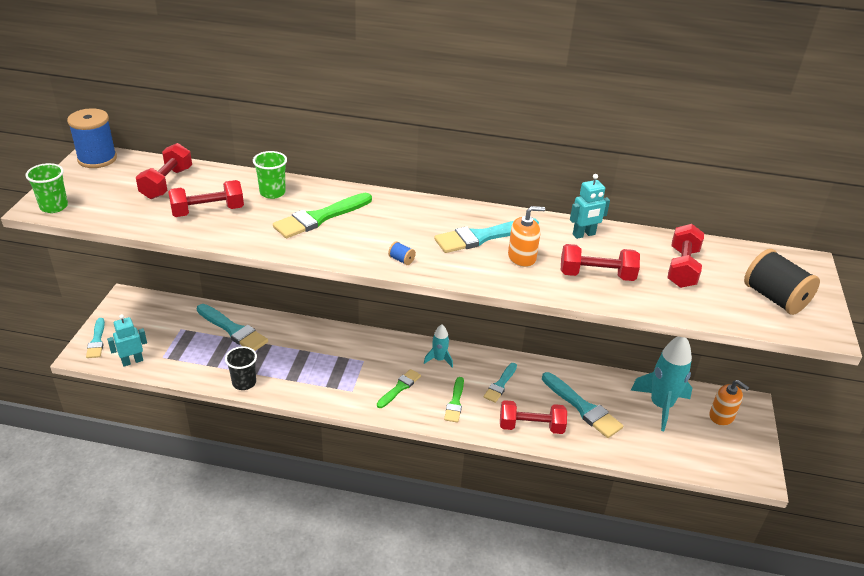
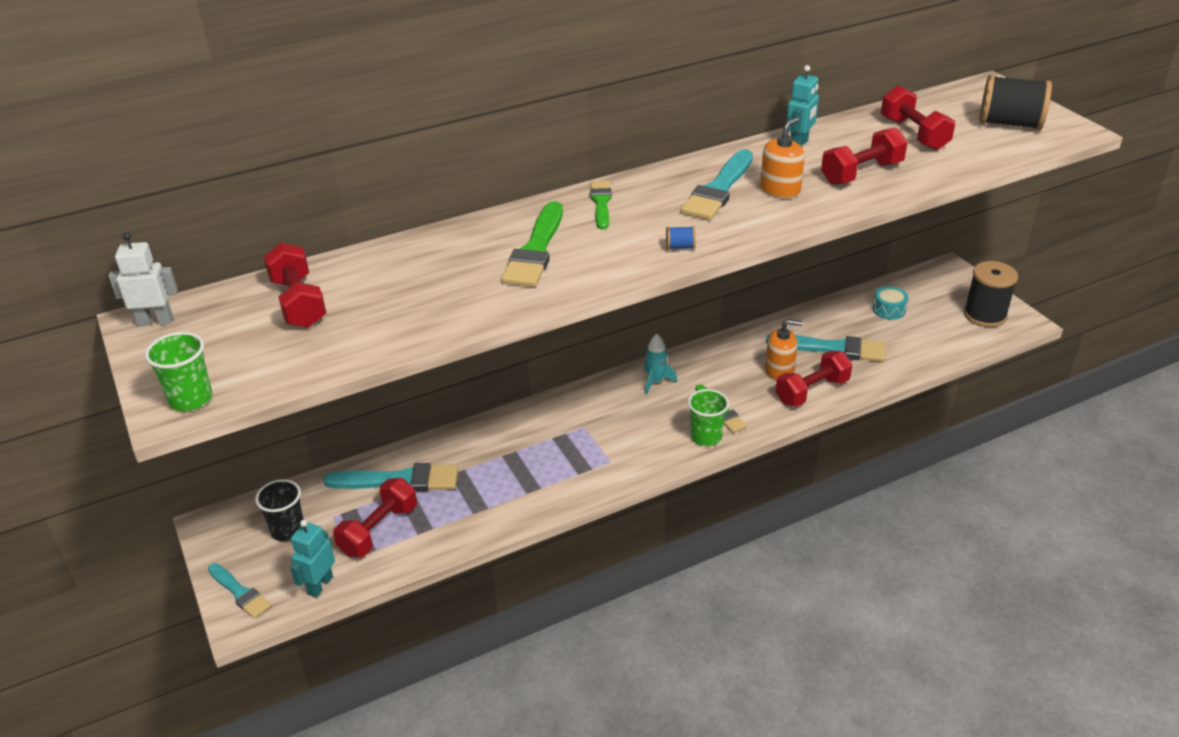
camera: 35 degrees left, 0 degrees up
(97, 159) = (155, 321): blue spool -> white robot
(208, 211) = (400, 305): red dumbbell -> red dumbbell (379, 530)
(244, 382) = (486, 524): black cup -> black cup (288, 530)
(272, 192) = (442, 252): green cup -> green cup (706, 437)
(399, 388) = (653, 430): green brush -> green brush (601, 203)
(500, 384) = (740, 371): turquoise brush -> none
(660, 406) = (889, 310): turquoise rocket -> turquoise drum
(721, 416) = (942, 291): orange soap dispenser -> orange soap dispenser (779, 370)
(733, 453) = (985, 315): none -> black spool

